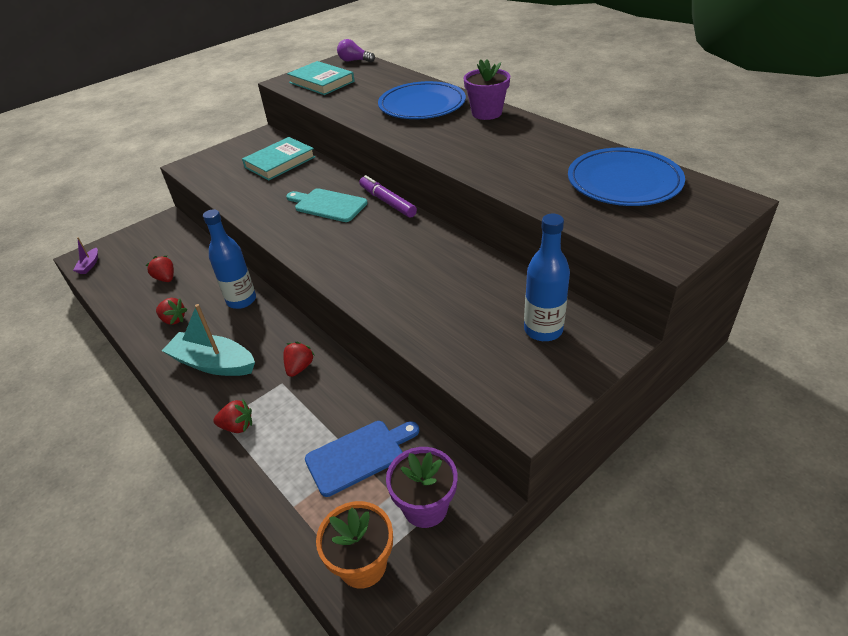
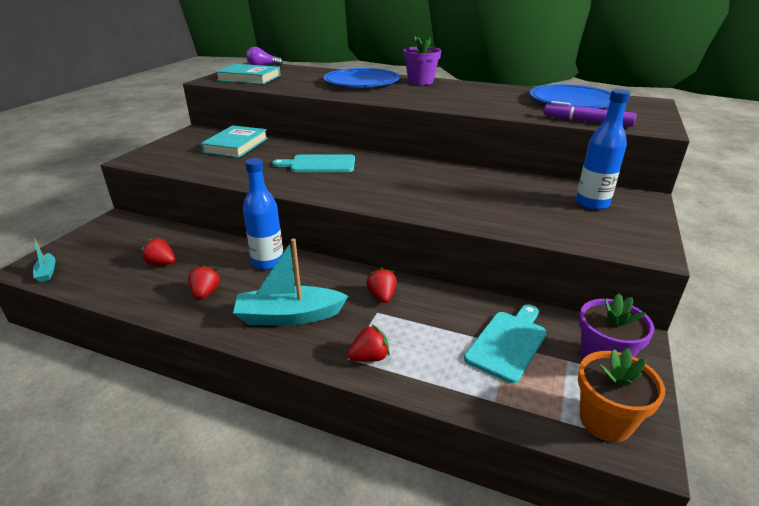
camera: 30 degrees left, 10 degrees down
(89, 265) = (47, 272): purple boat -> turquoise boat
(173, 320) = (205, 293): red strawberry -> red strawberry turned 90 degrees counterclockwise
(359, 455) = (508, 343): blue cutting board -> turquoise cutting board
(387, 202) = (371, 155): purple marker -> purple marker (587, 121)

